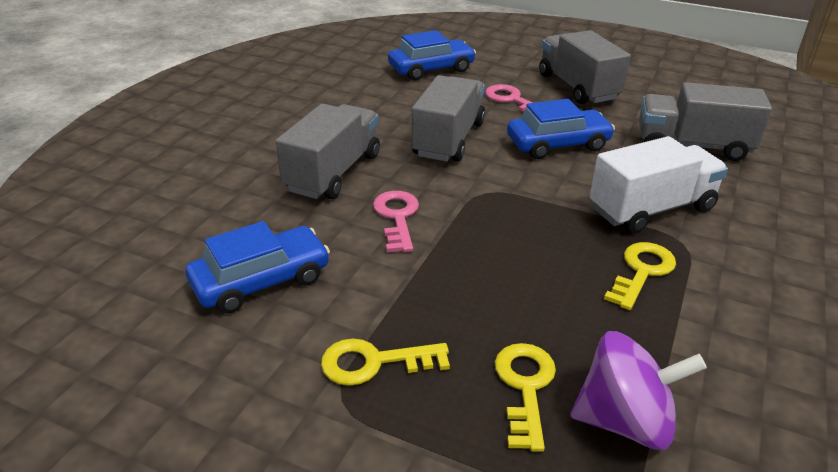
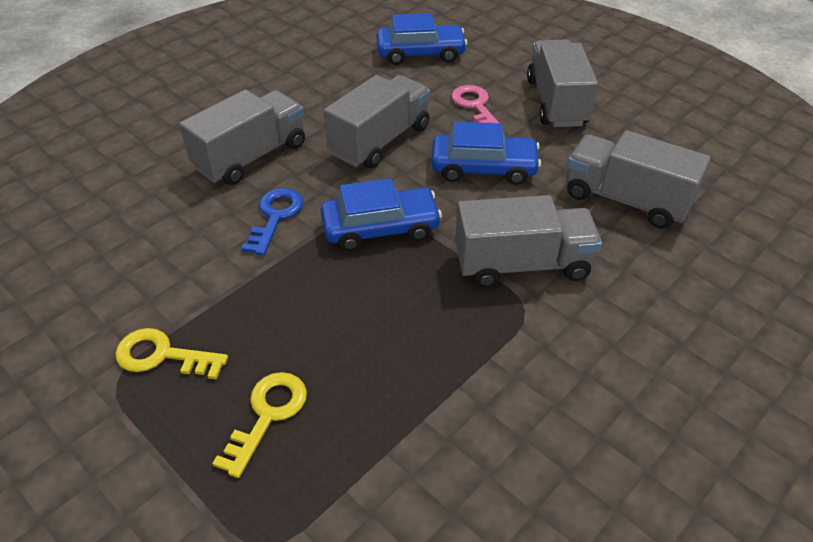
camera: 20 degrees right, 10 degrees up
(261, 281) = (124, 253): blue car -> blue car (380, 228)
(397, 217) = (275, 217): pink key -> blue key
(625, 421) = (328, 473): purple spinning top -> none
(641, 272) = (458, 330): yellow key -> none
(651, 209) = (522, 264): white truck -> grey truck

